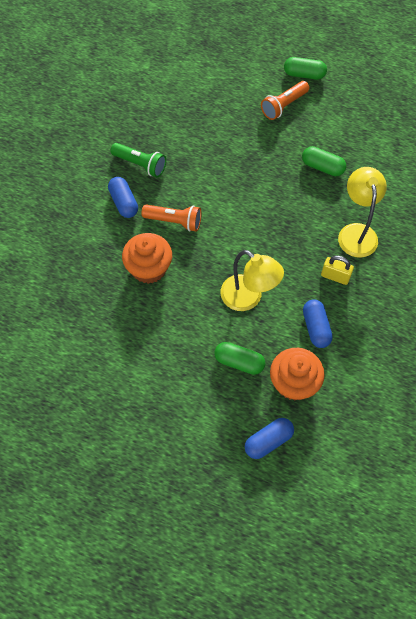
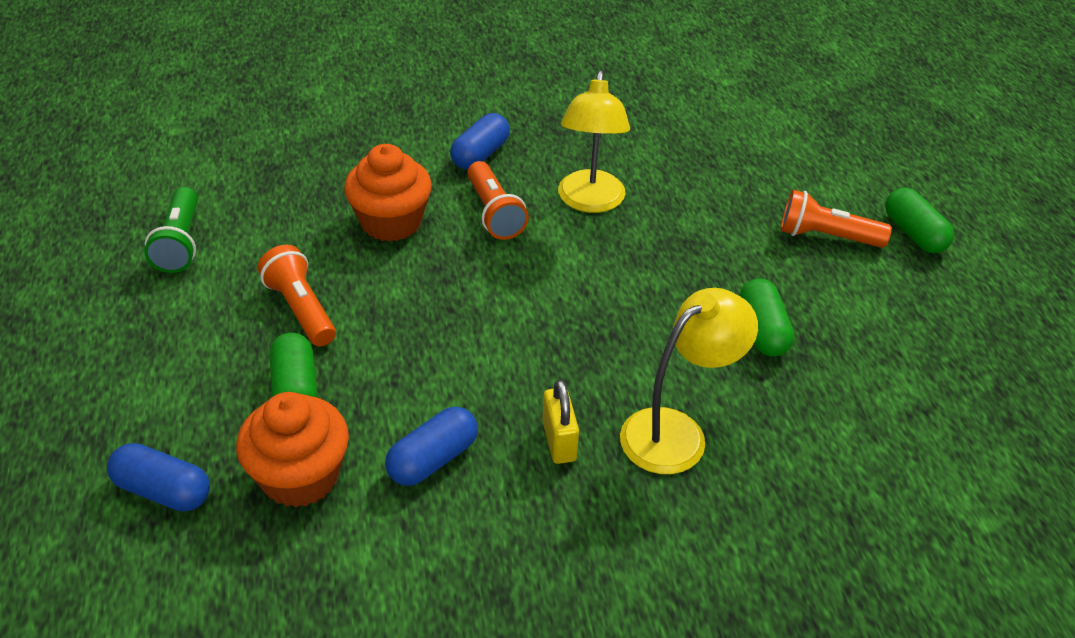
camera: 55 degrees right, 20 degrees down
(140, 164) = (558, 143): green flashlight -> green flashlight (180, 243)
(186, 337) = (301, 309): none -> orange flashlight
(248, 298) = (424, 349): yellow lamp -> yellow lamp (590, 202)

